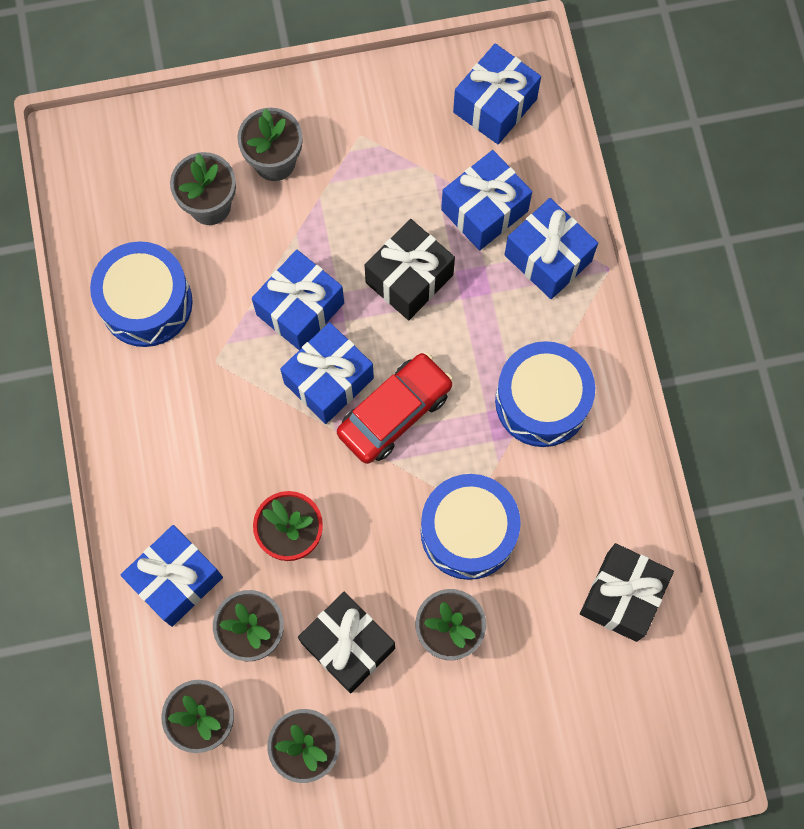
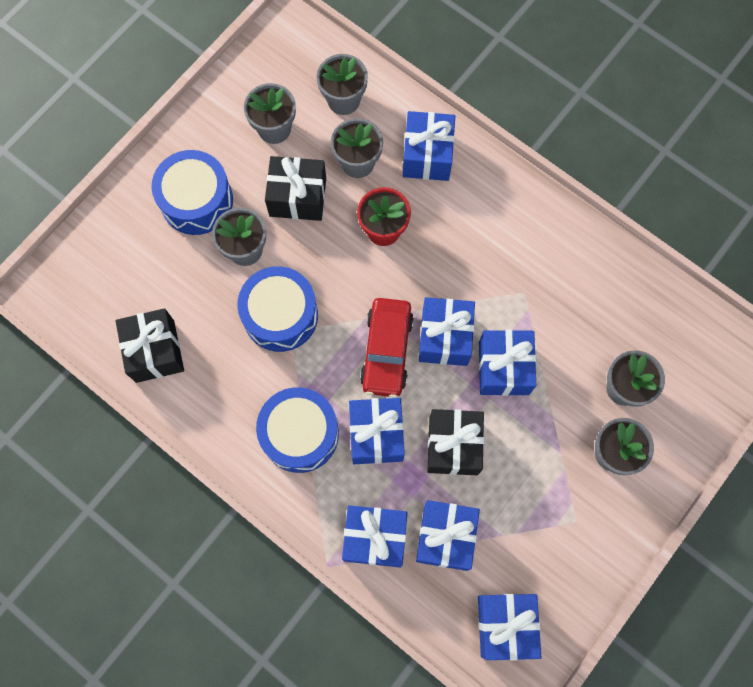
camera: 140 degrees right, 0 degrees up
(146, 303) = (600, 294): blue drum -> blue drum (196, 201)
(471, 344) = (376, 435): none -> blue gift

